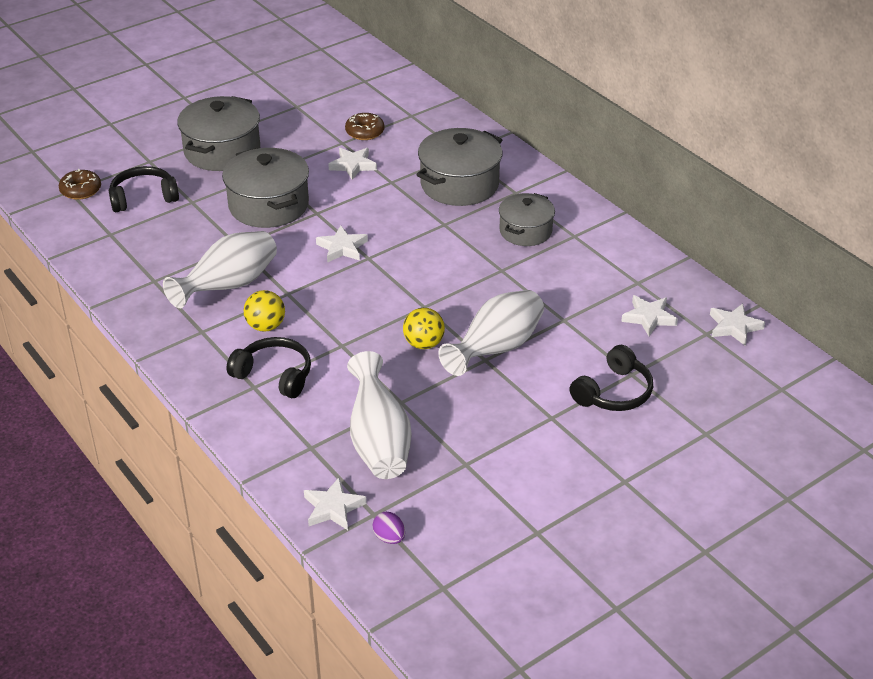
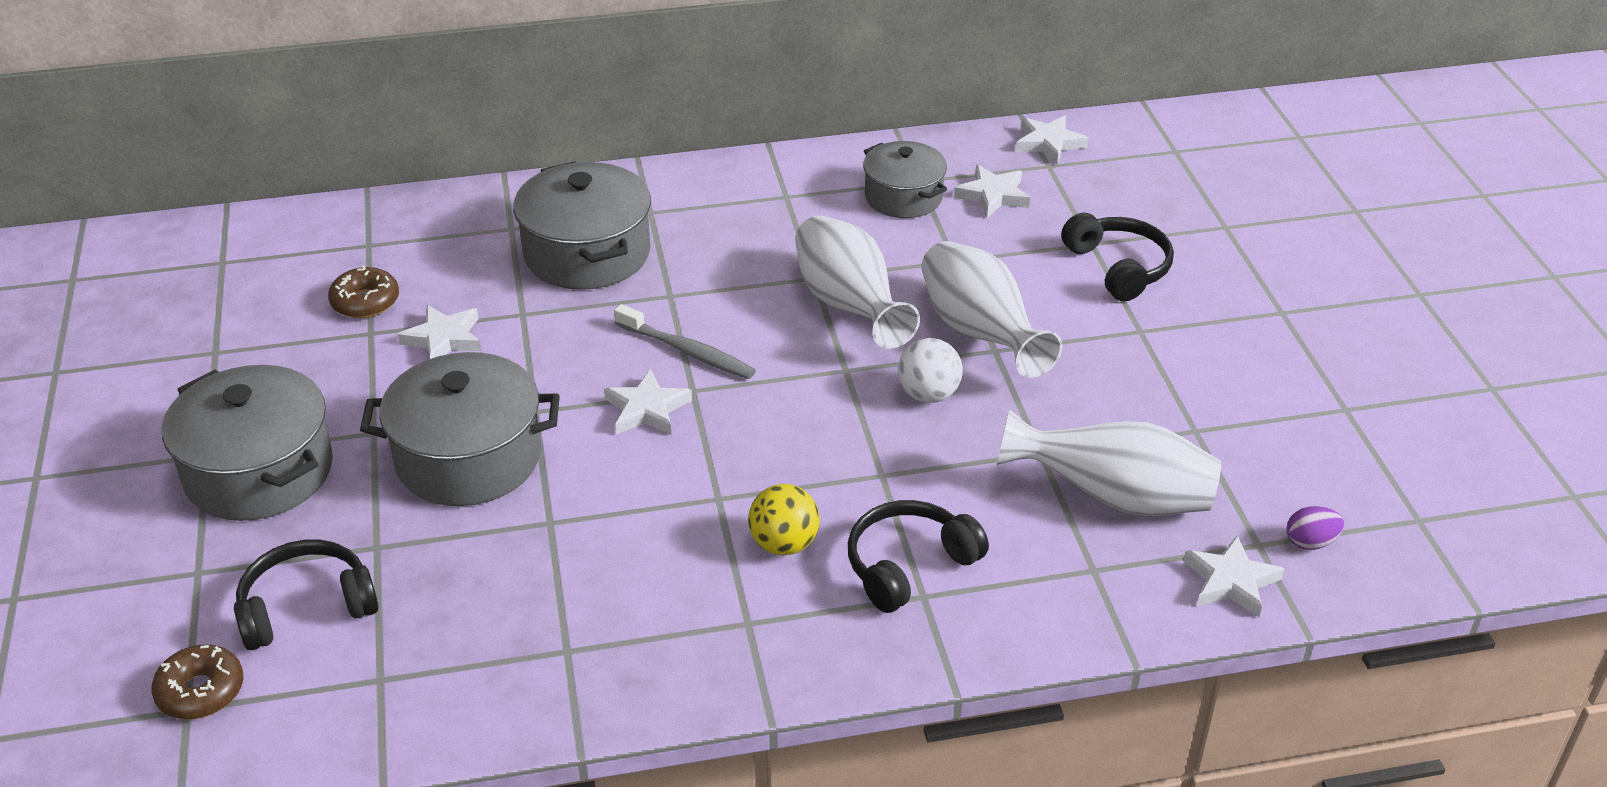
camera: 65 degrees left, 0 degrees up
(143, 198) = (306, 607): black headphones -> black headphones turned 60 degrees clockwise
(229, 286) = (652, 560): white vase -> white vase (849, 306)
(400, 246) = (687, 351): none -> grey toothbrush
(423, 344) = (928, 394): yellow ball -> white ball
(525, 231) = (744, 231): grey pot -> grey pot (903, 197)

